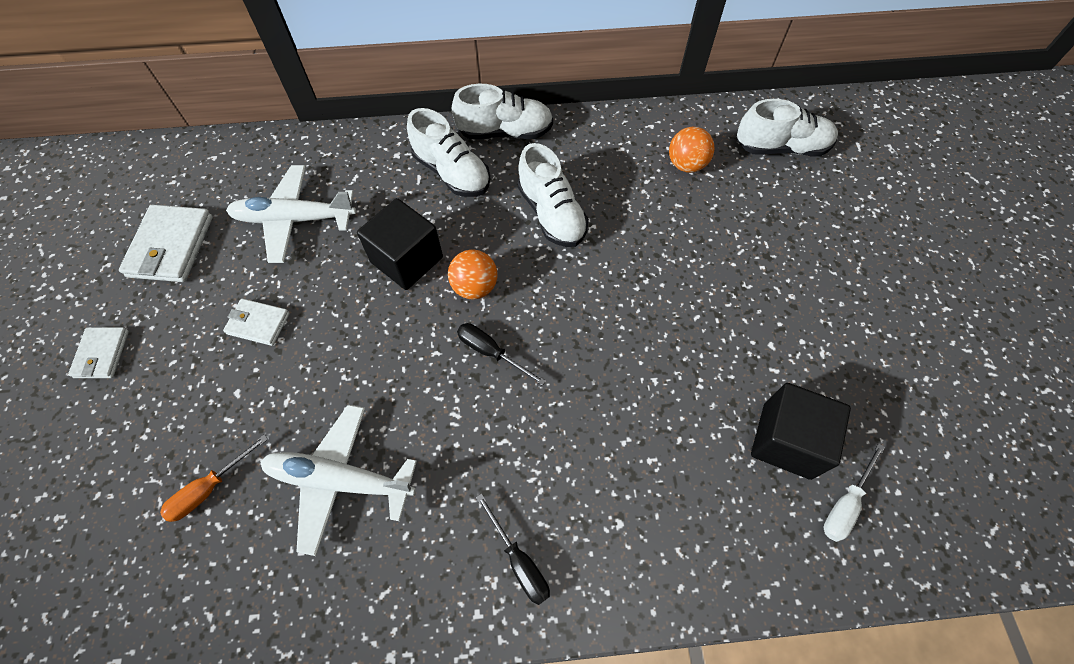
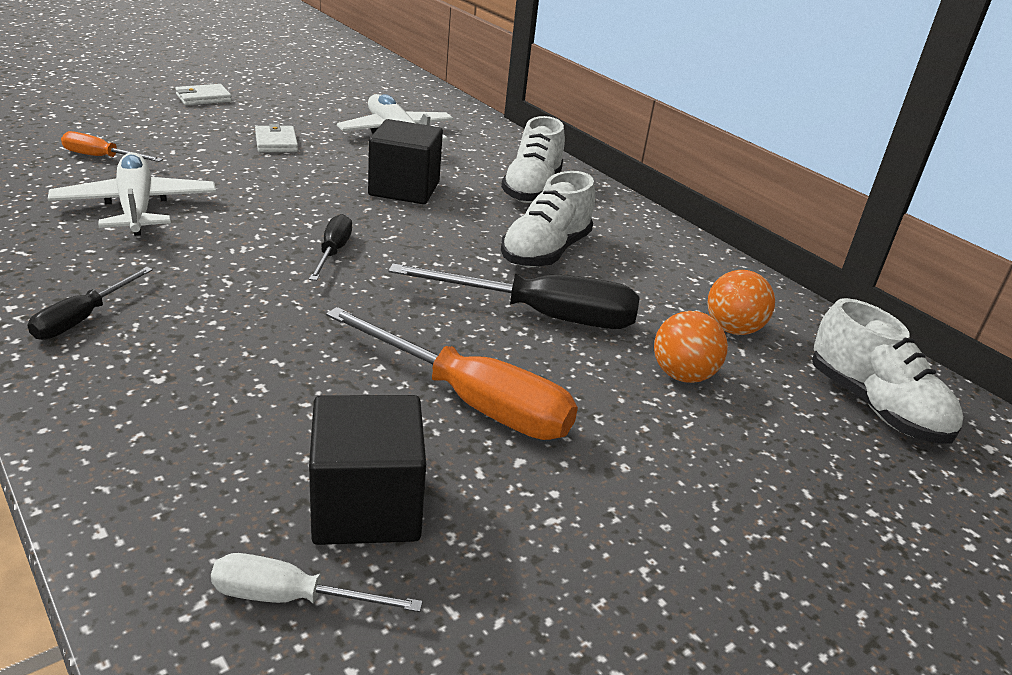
camera: 55 degrees right, 30 degrees down
(171, 246) = (323, 99): white wallet -> none
(475, 287) = (405, 228): orange ball -> orange ball (682, 375)
(505, 132) = (619, 206): white shoe -> none
(632, 259) = (541, 316): none -> black screwdriver
(710, 344) = (471, 401): none -> orange screwdriver

